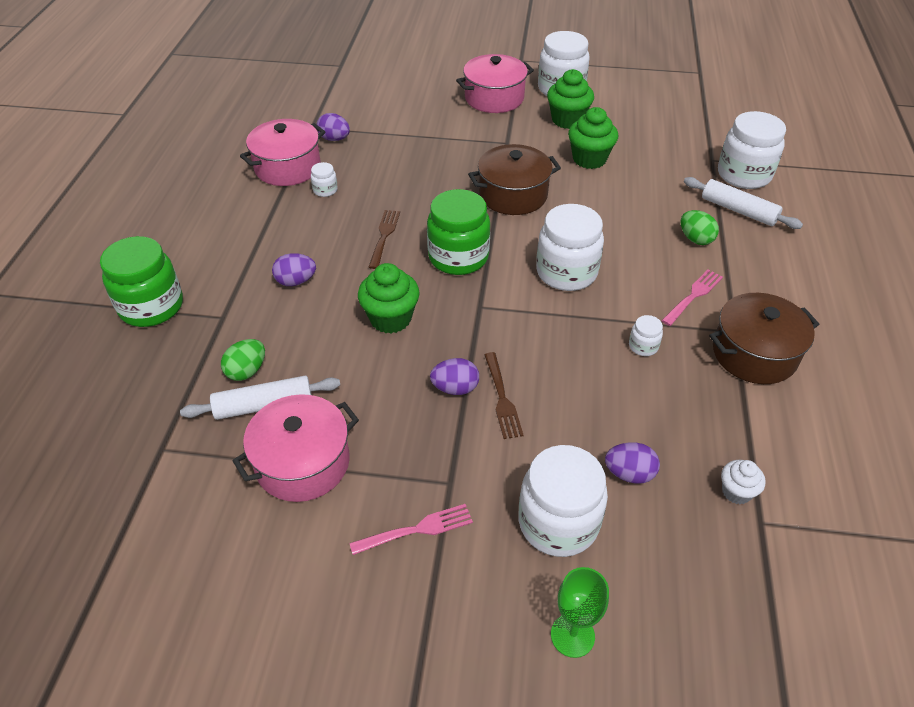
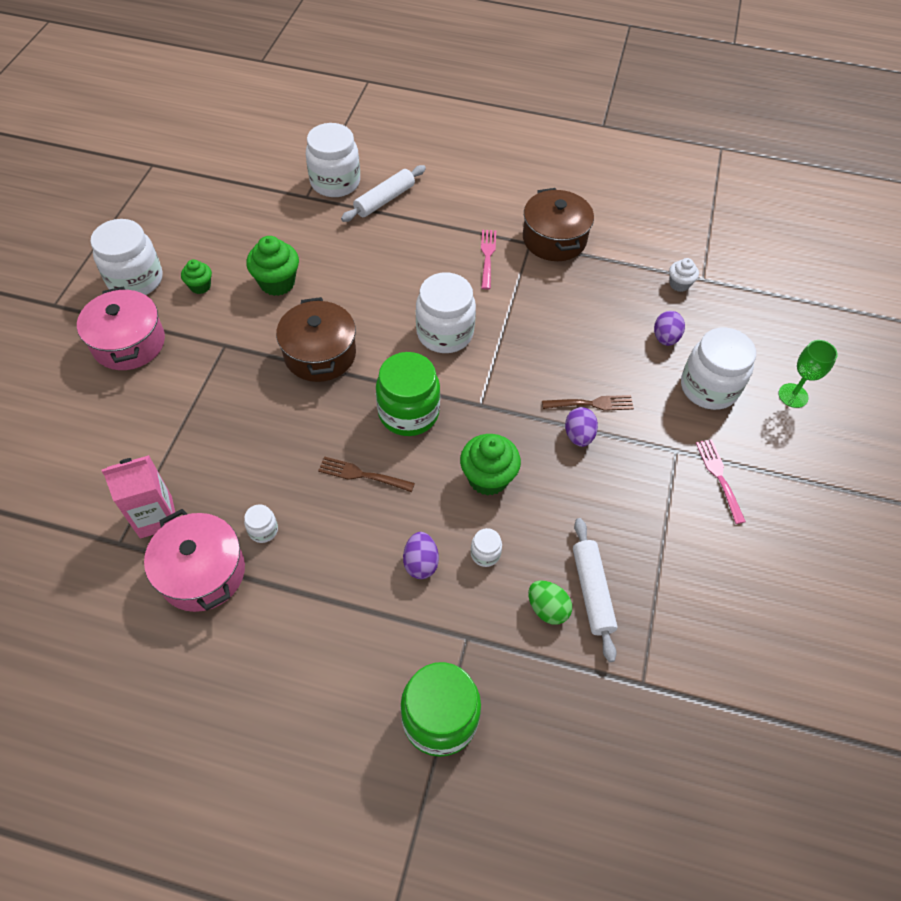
camera: 85 degrees left, 10 degrees up
(303, 463) = (657, 558): pink pot -> none
(334, 139) = (156, 517): purple egg -> pink carton
(567, 120) = (200, 286): green cupcake -> green cupcake, size x0.58
(643, 346) = (541, 301): white jar -> white jar (485, 554)
(693, 296) = (487, 257): pink fork -> pink fork turned 45 degrees clockwise
(695, 239) = (417, 237): green egg -> none

